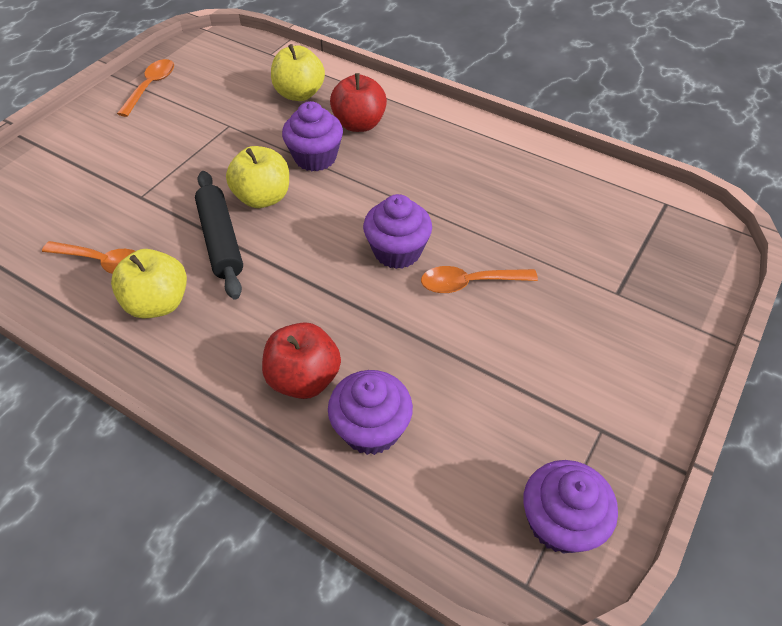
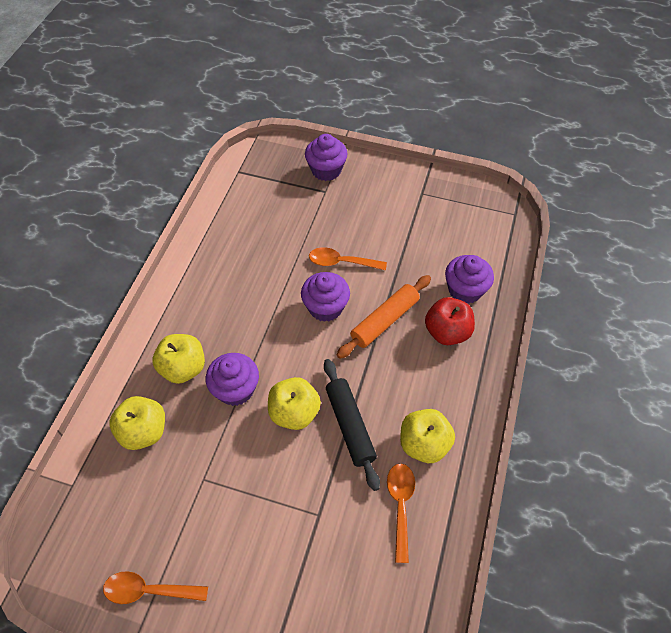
camera: 105 degrees left, 5 degrees up
(221, 240) = (349, 426): black rolling pin -> black rolling pin turned 75 degrees counterclockwise
(352, 309) = (385, 321): none -> orange rolling pin
(359, 124) = (183, 368): red apple -> yellow apple
(469, 283) = (341, 262): orange spoon -> orange spoon turned 120 degrees clockwise
(560, 522) = (479, 205): purple cupcake -> purple cupcake (326, 170)

